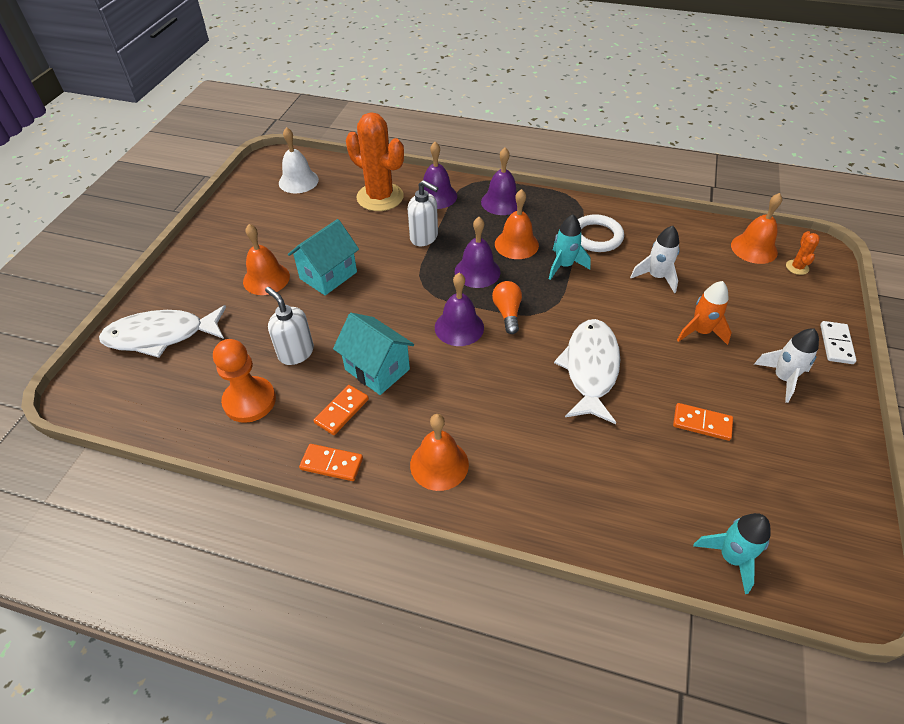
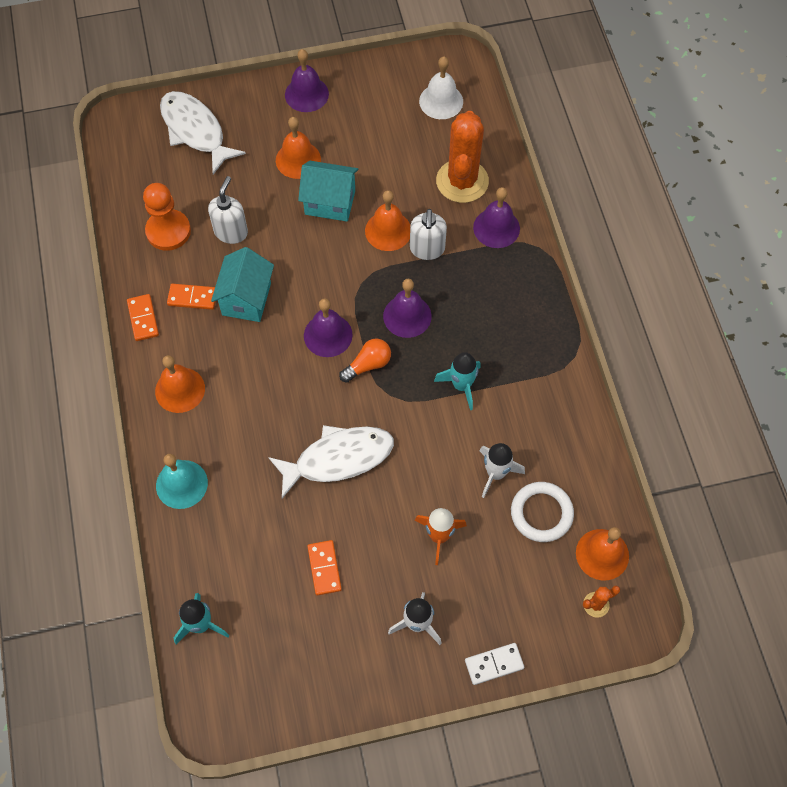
camera: 60 degrees right, 15 degrees up
(501, 202) = (525, 289): purple bell -> purple bell (306, 94)
(516, 244) = (467, 331): orange bell -> orange bell (388, 231)
(552, 507) = (181, 484): none -> turquoise bell
(596, 236) = (525, 397): white ring -> white ring (541, 513)

